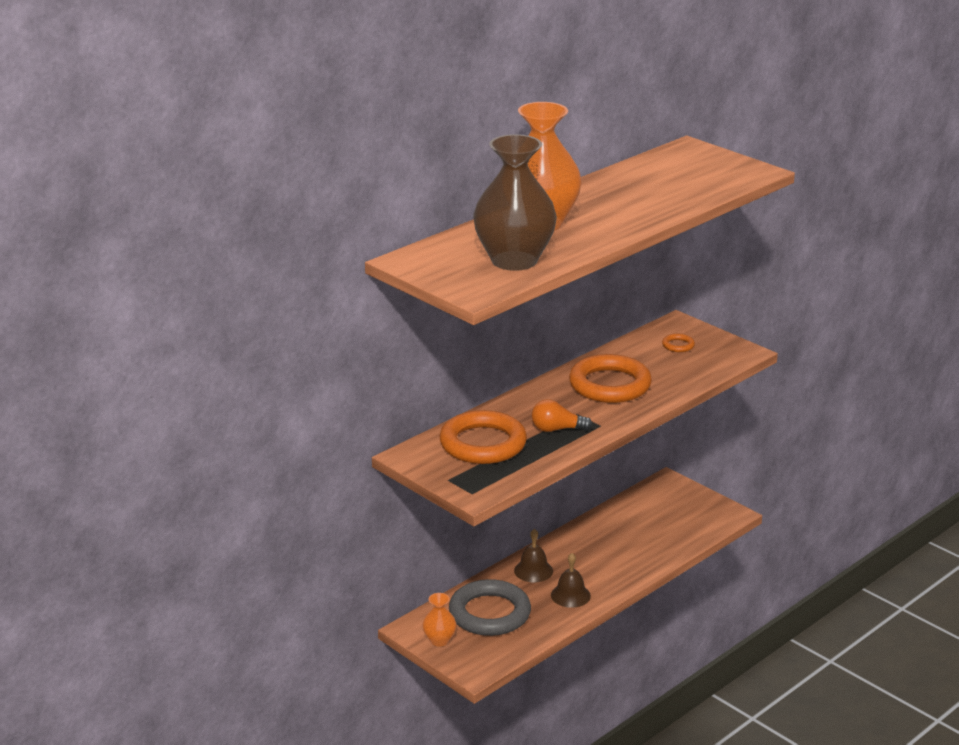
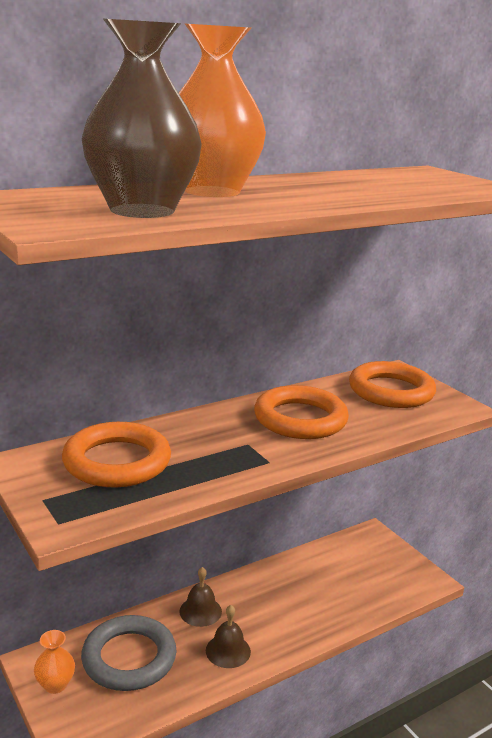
camera: 10 degrees right, 5 degrees down
(556, 429) = (214, 458): orange light bulb -> none
(678, 345) = (391, 391): orange ring -> orange ring, size x2.43

